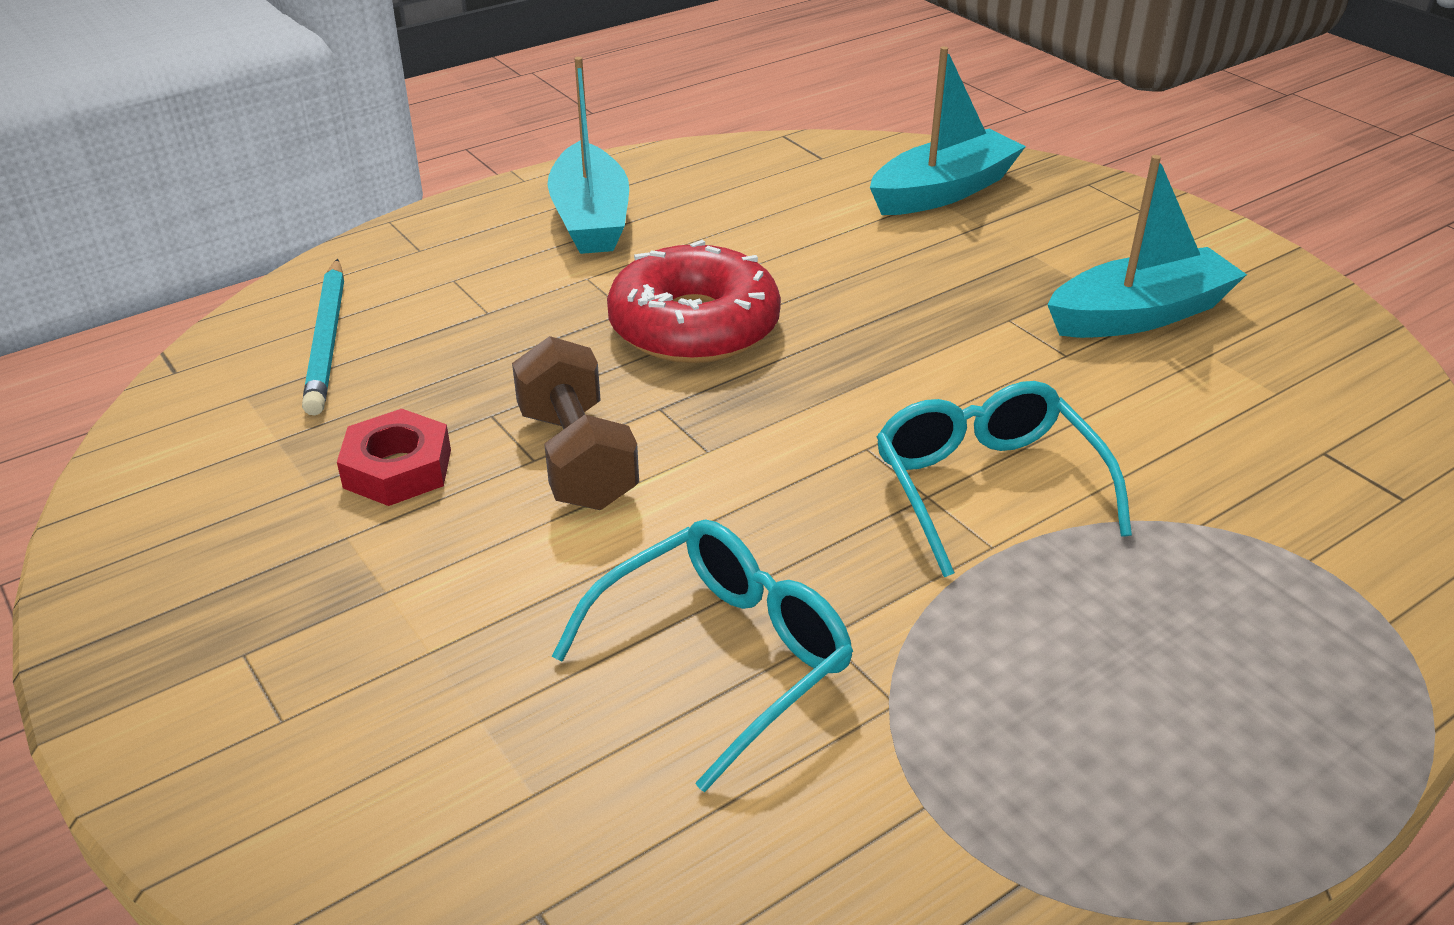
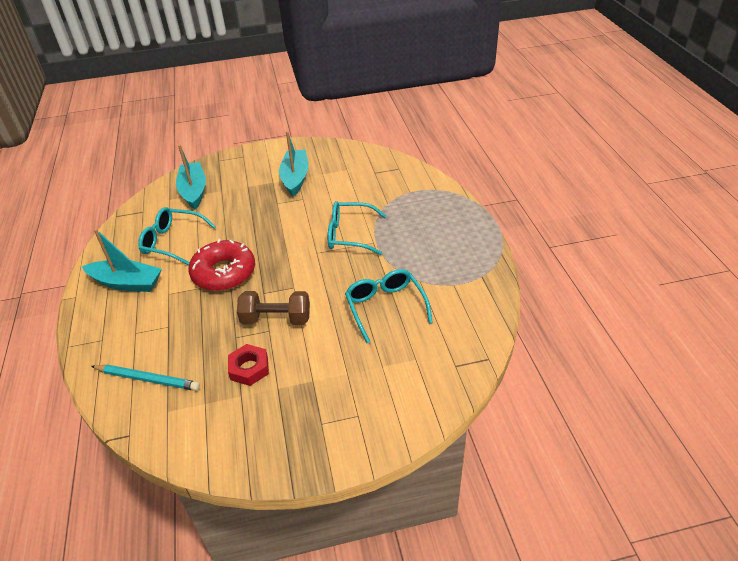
camera: 65 degrees left, 5 degrees up
(752, 226) = (173, 242): none -> turquoise glasses

